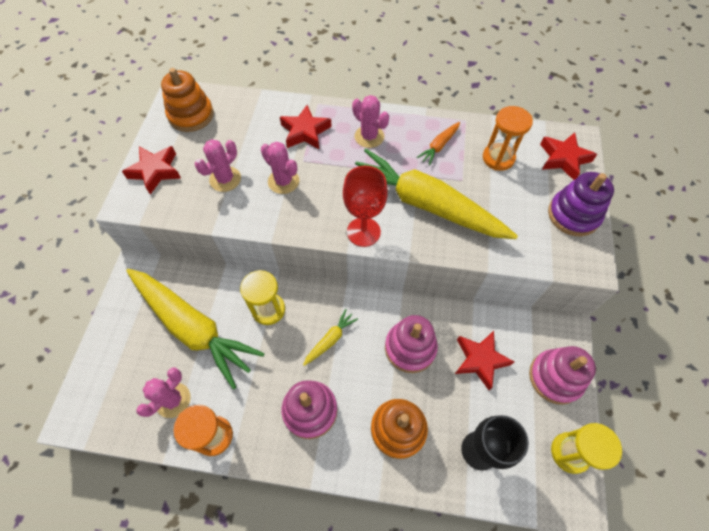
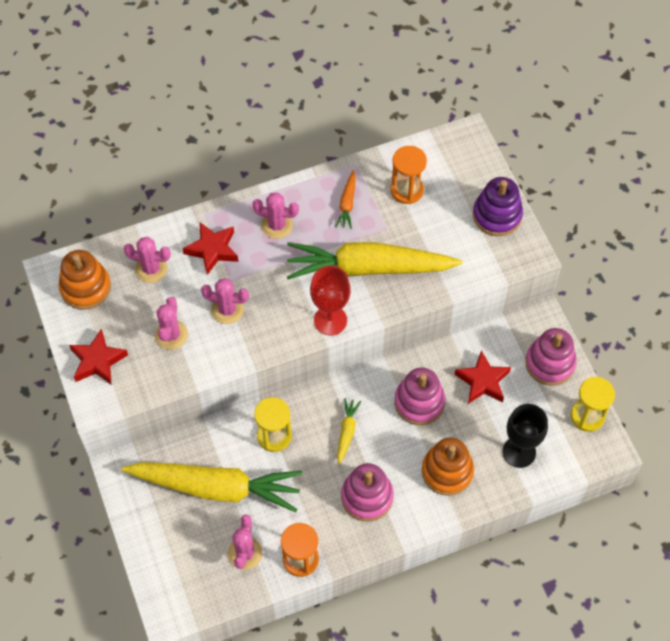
camera: 30 degrees left, 0 degrees up
(248, 124) = (151, 269): none -> pink cactus
(563, 159) = (464, 163): red star -> none

